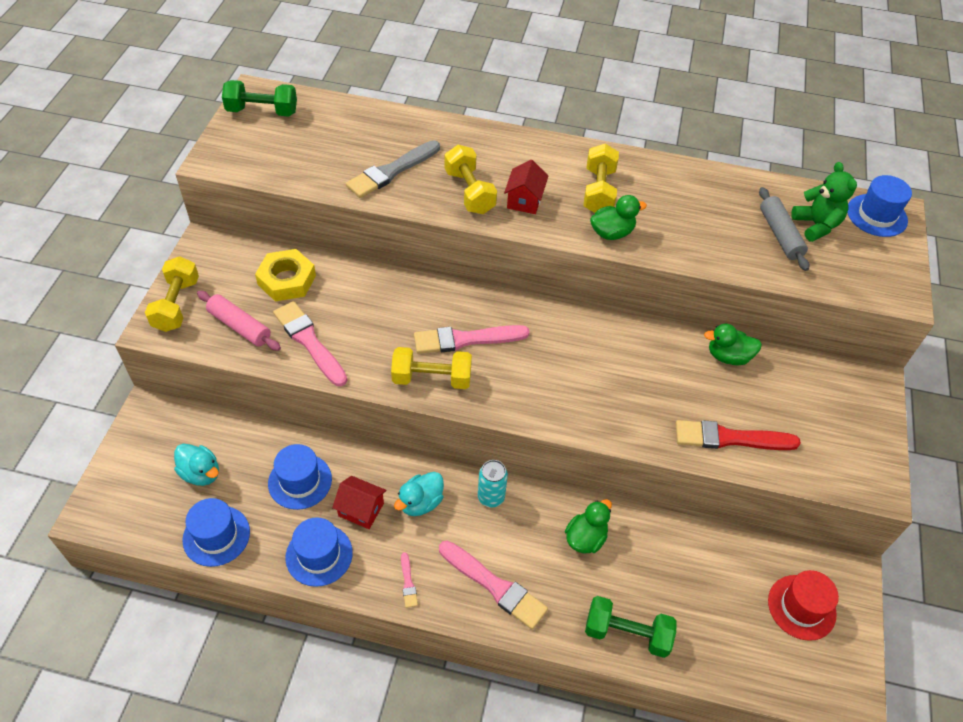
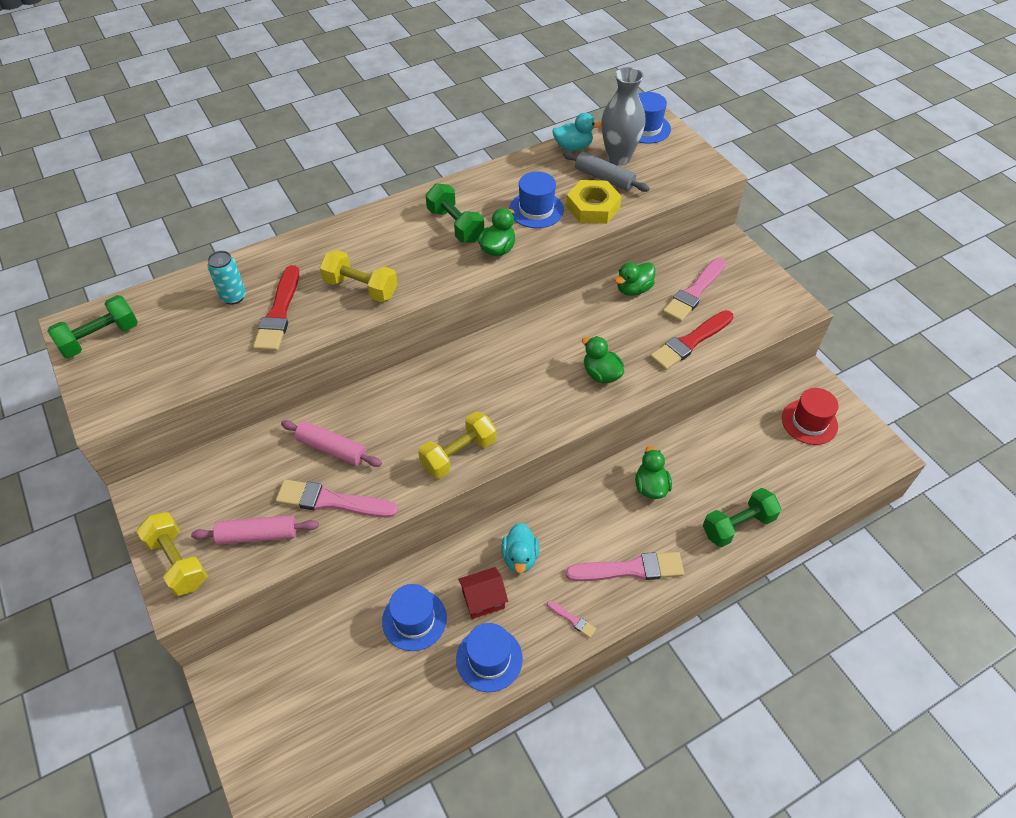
camera: 40 degrees left, 0 degrees up
(201, 473) = (326, 684): turquoise duck -> turquoise duck (573, 147)
(216, 536) = (394, 718): blue hat -> blue hat (536, 210)
(287, 280) = (256, 468): yellow nut -> yellow nut (593, 207)
(349, 305) = (332, 449): none -> pink rolling pin
(391, 171) = (279, 313): grey brush -> red brush
(466, 339) = (451, 407): pink brush -> pink brush (694, 292)
(491, 497) = (563, 512): turquoise can -> turquoise can (233, 297)
(524, 200) = (410, 267): red house -> none
(598, 191) = (455, 225): yellow dumbbell -> green dumbbell
(616, 404) = (601, 374): none -> green duck
(816, 225) = (618, 158): green teddy bear -> grey vase

